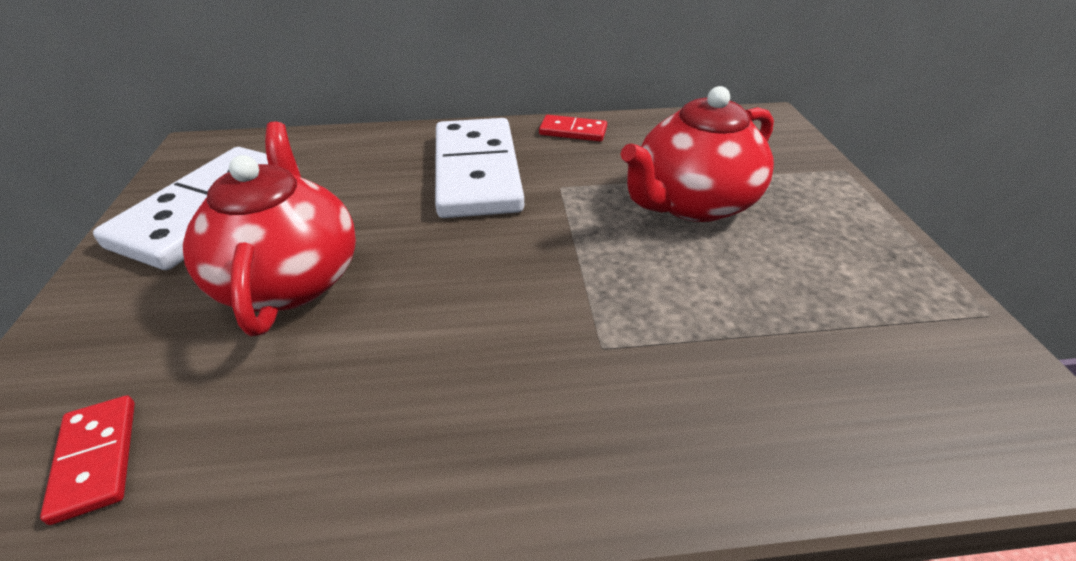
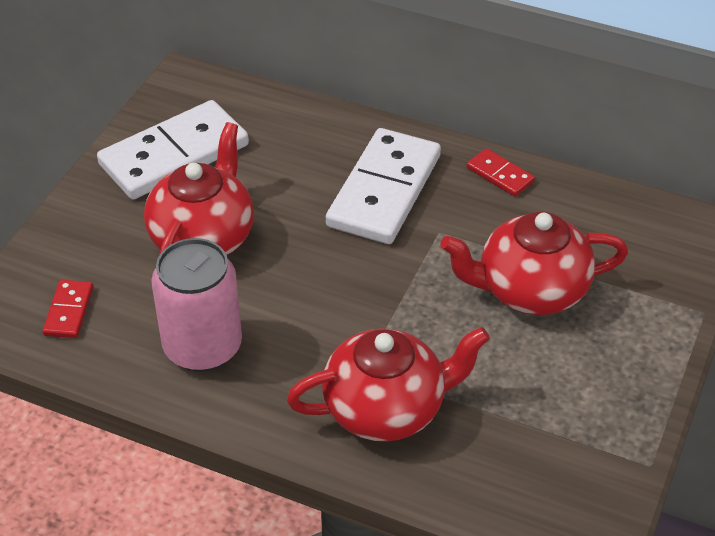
camera: 30 degrees right, 5 degrees up
(361, 416) = (202, 347): none -> pink can
(674, 384) = (387, 408): none -> red teapot

